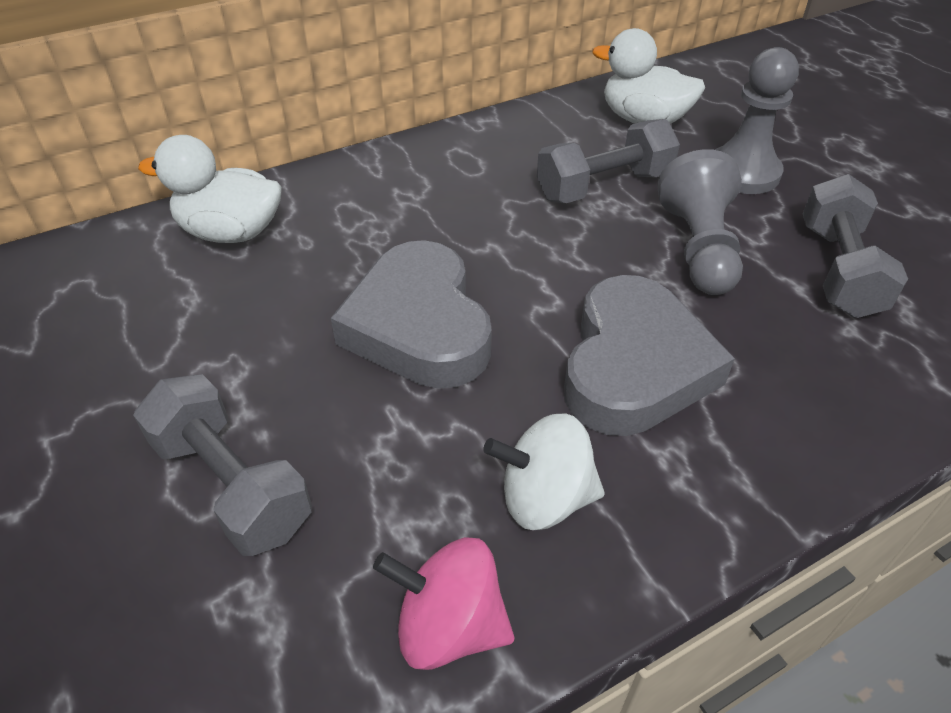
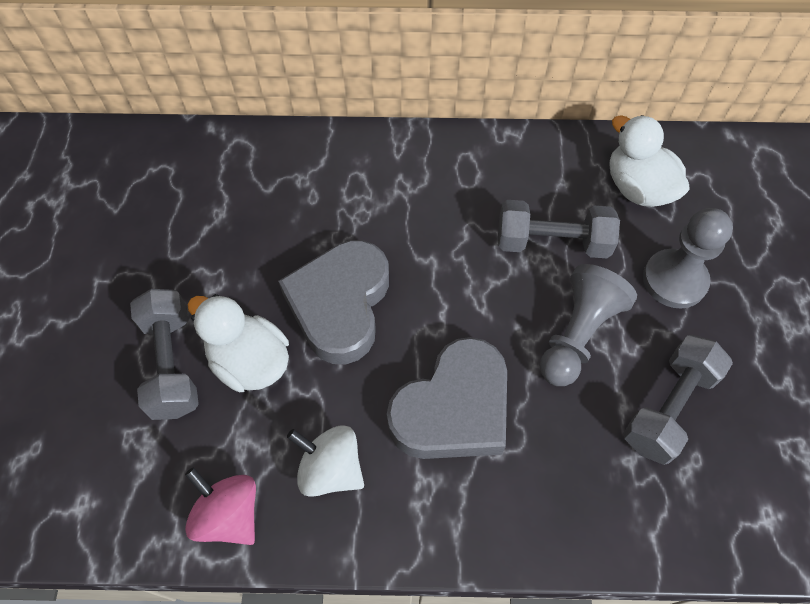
camera: 30 degrees right, 15 degrees up
(231, 232) = (272, 167): white duck -> white duck (250, 362)

